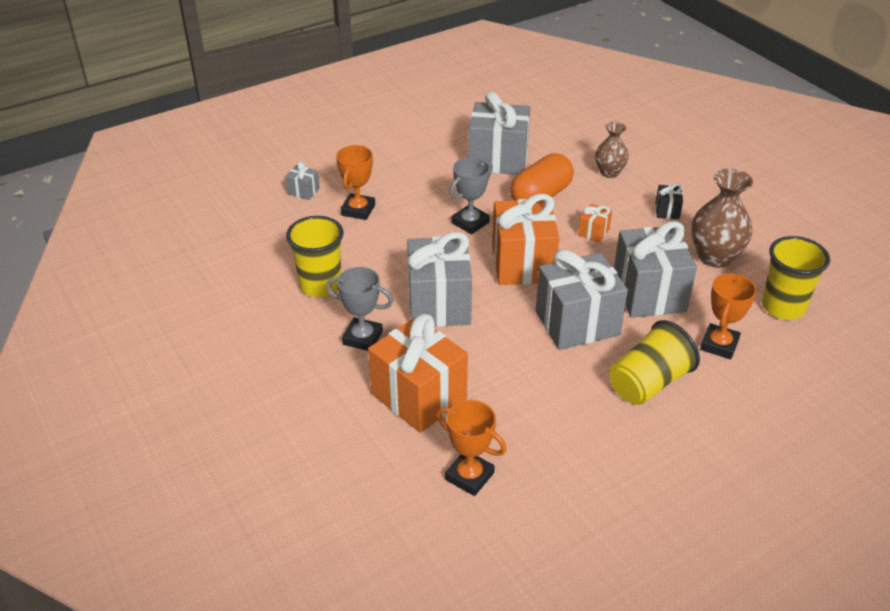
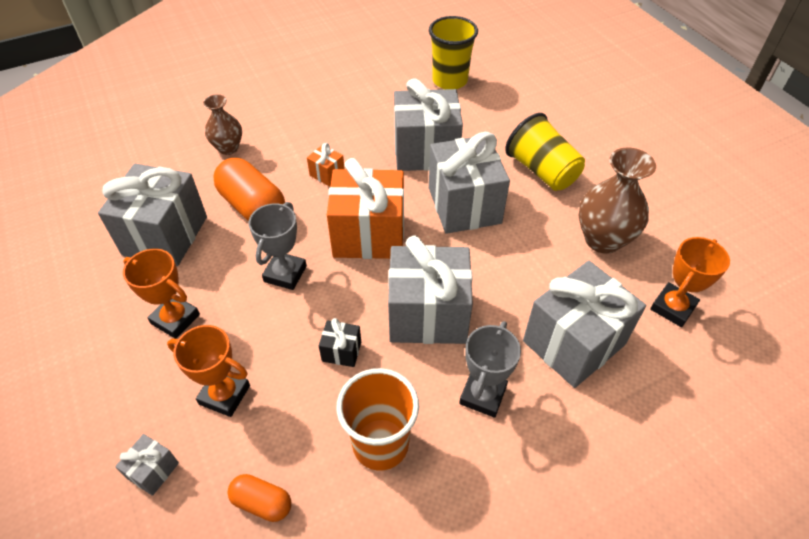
camera: 85 degrees left, 10 degrees up
(280, 237) = (262, 502): none -> orange capsule
(320, 285) = (380, 444): yellow cup -> orange cup
(419, 396) = (573, 343): orange gift -> grey gift
(470, 223) = (285, 274): grey trophy -> grey trophy turned 60 degrees clockwise
(667, 211) = (306, 120): black gift -> black gift (341, 351)
(714, 257) = (380, 104): brown vase -> brown vase (603, 239)
(719, 345) = (494, 123): orange trophy -> orange trophy (175, 319)

